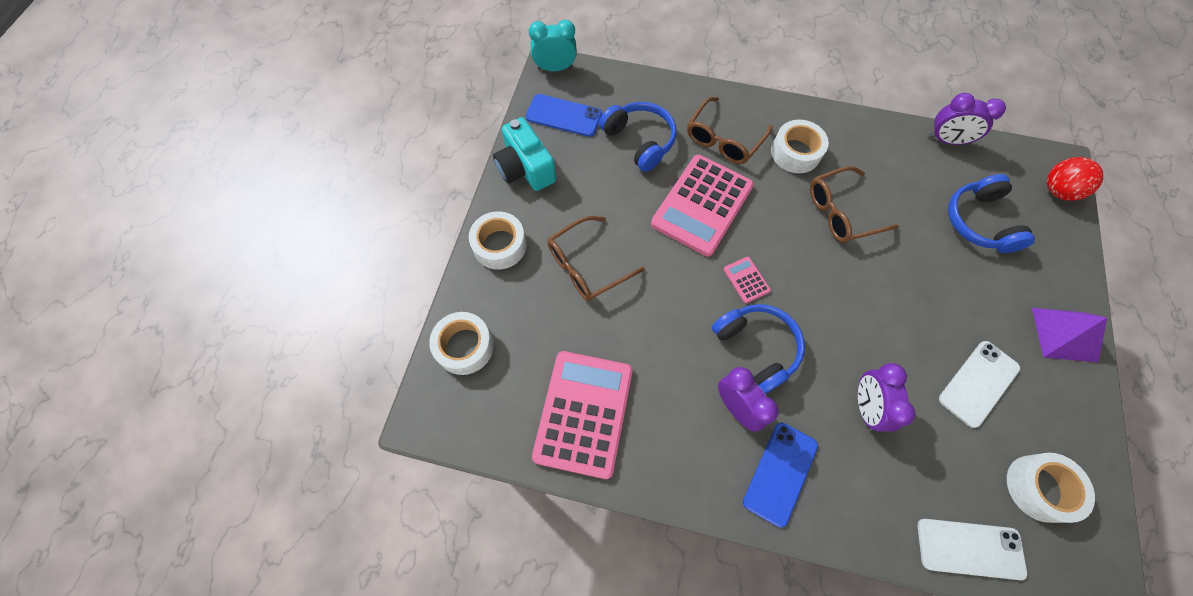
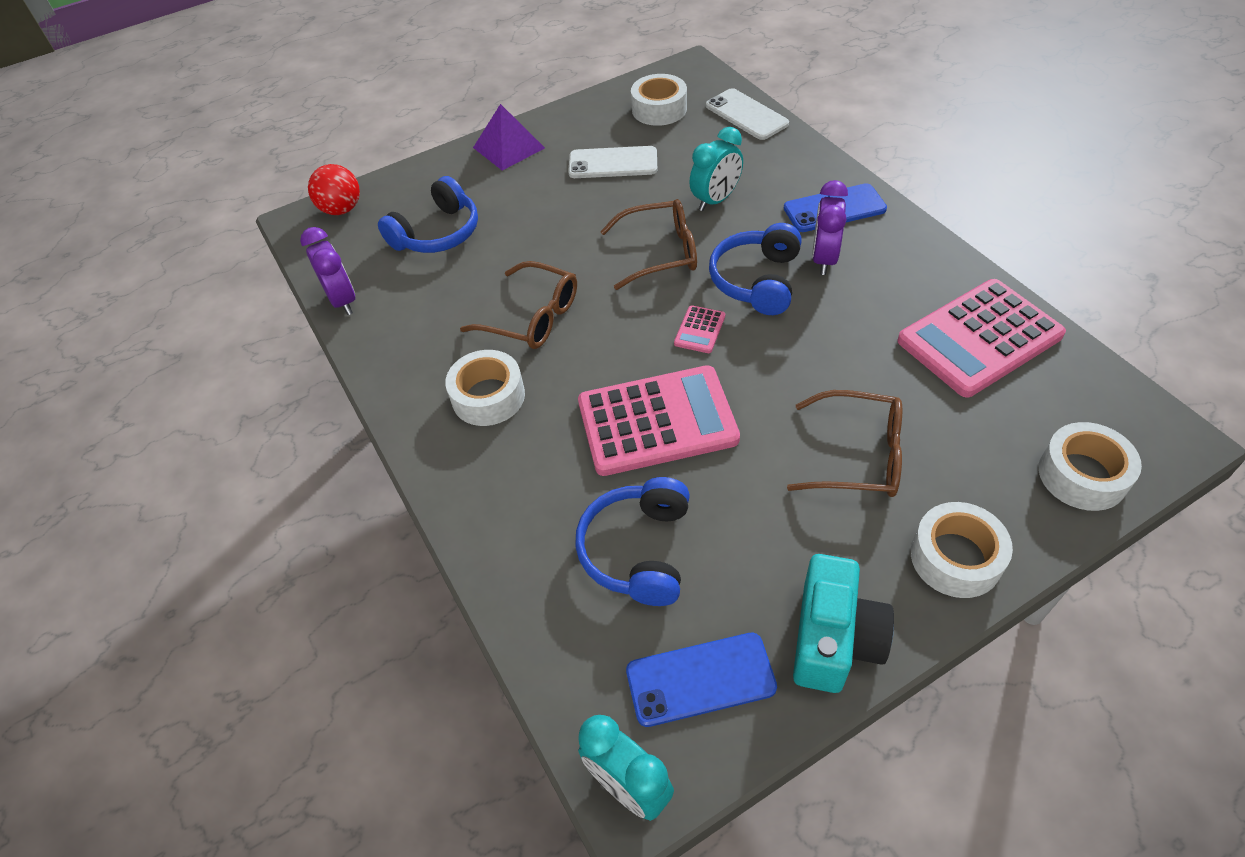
camera: 130 degrees left, 15 degrees down
(564, 115) = (700, 679): blue phone -> blue phone turned 75 degrees counterclockwise
(723, 139) = (539, 470): brown glasses -> brown glasses (660, 253)
(865, 406) = (716, 200): purple clock -> turquoise clock

